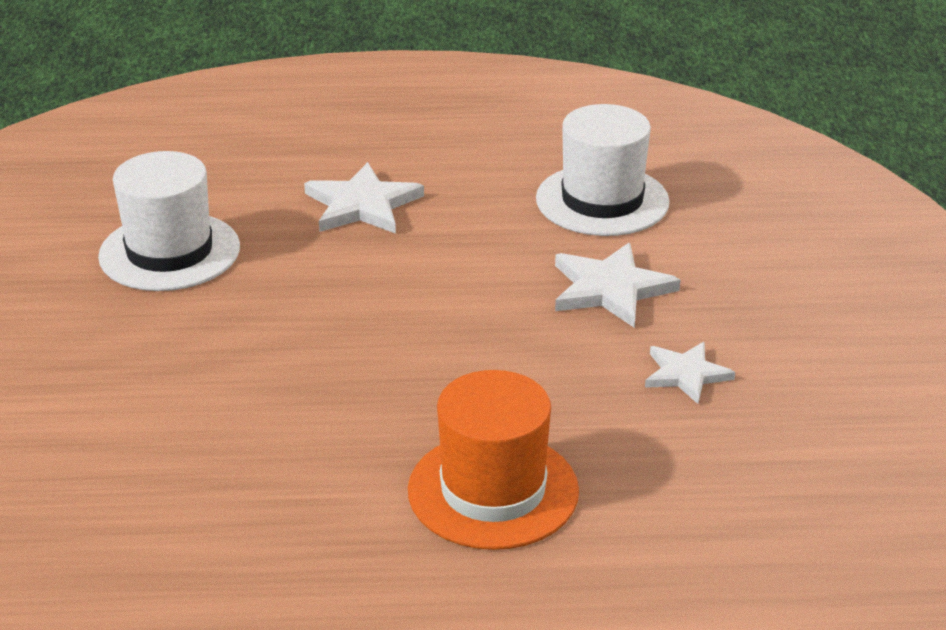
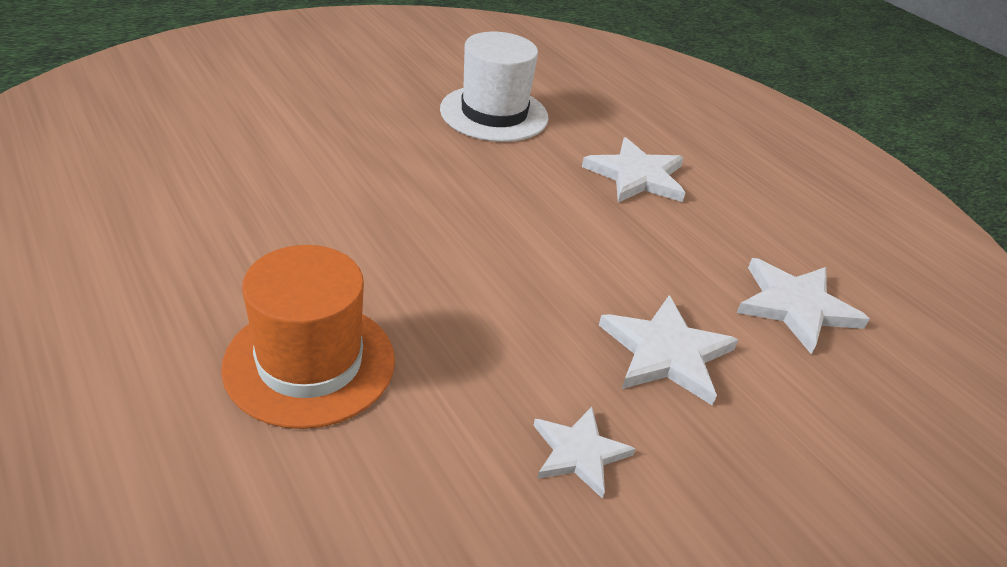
camera: 55 degrees right, 5 degrees up
(602, 200) = (795, 306): white hat -> white star

